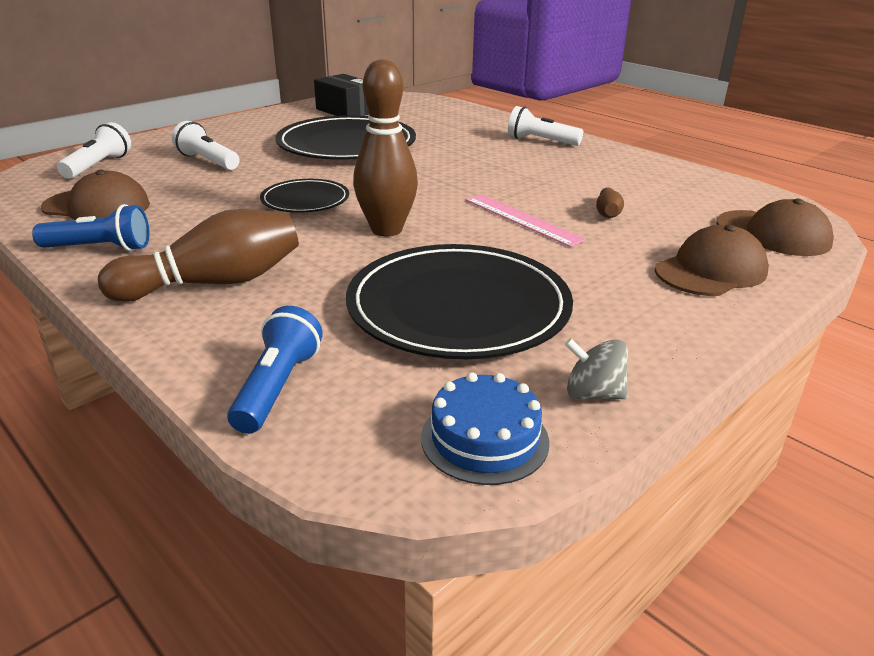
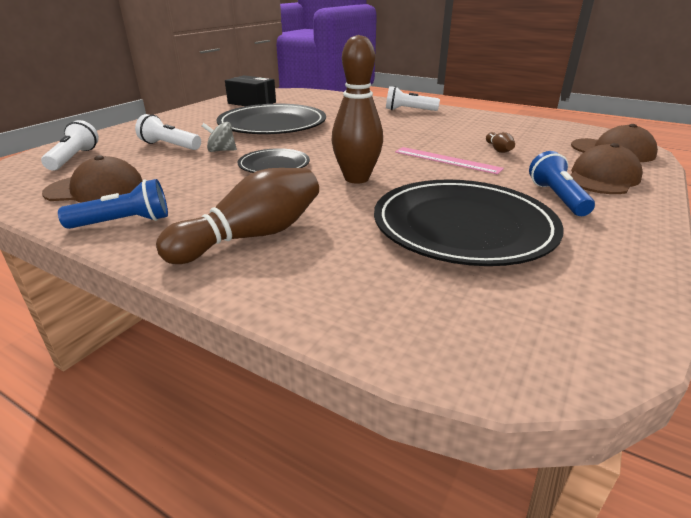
camera: 15 degrees left, 0 degrees up
(277, 387) = (381, 314): blue flashlight -> blue flashlight (557, 198)
(484, 439) = (584, 325): blue cake -> none
(593, 394) = (622, 274): grey spinning top -> grey spinning top (221, 150)

